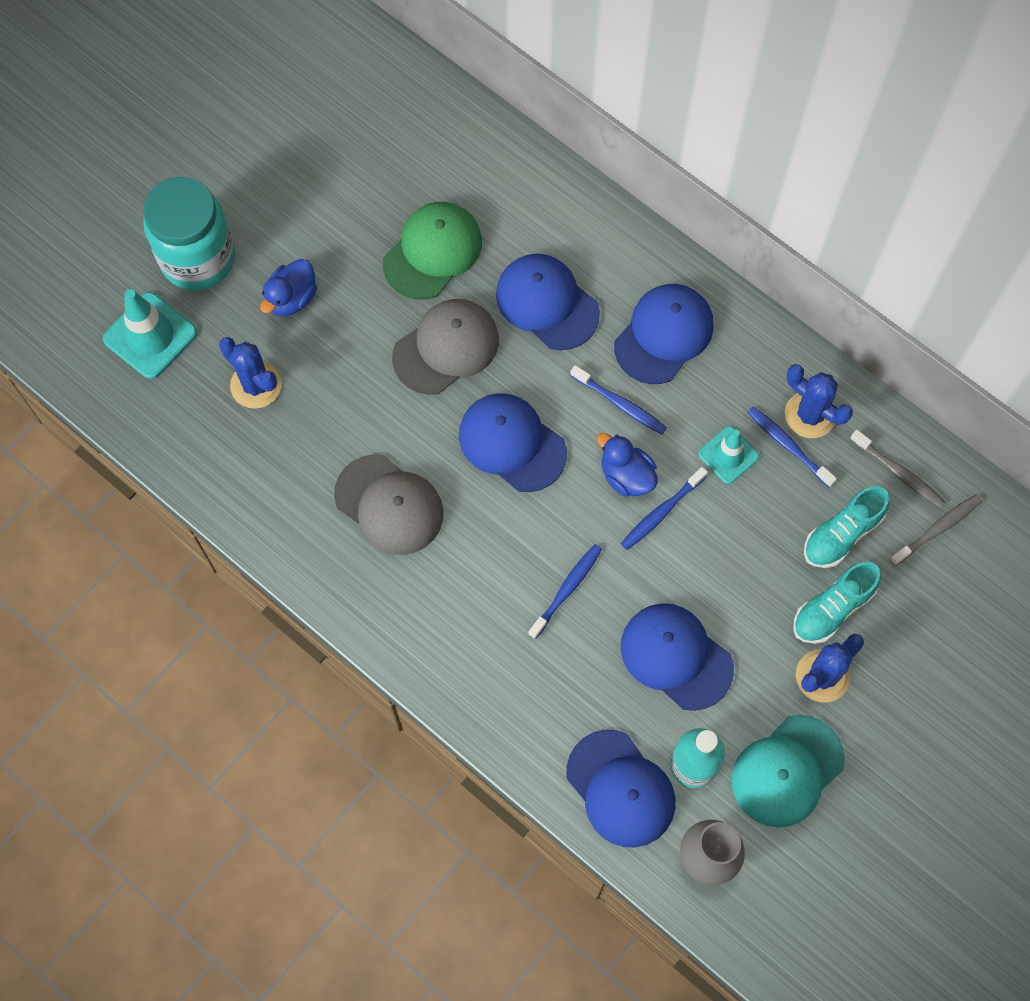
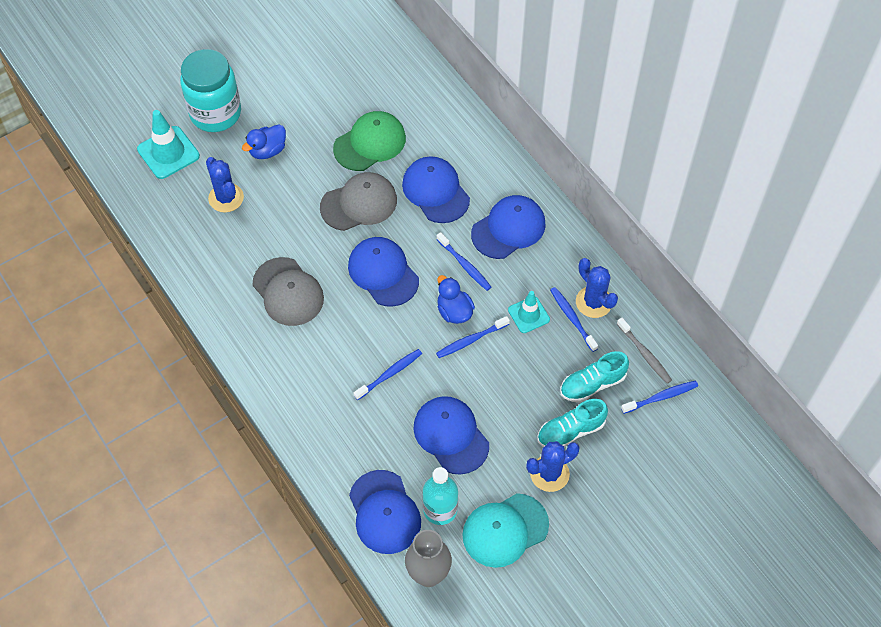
camera: 15 degrees right, 10 degrees down
(937, 529) = (661, 397): grey toothbrush -> blue toothbrush

